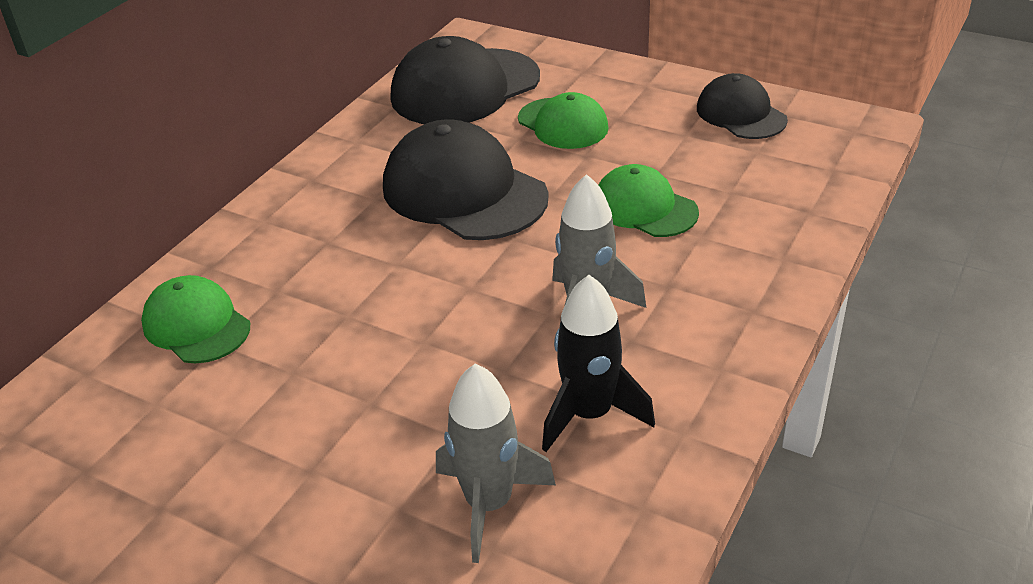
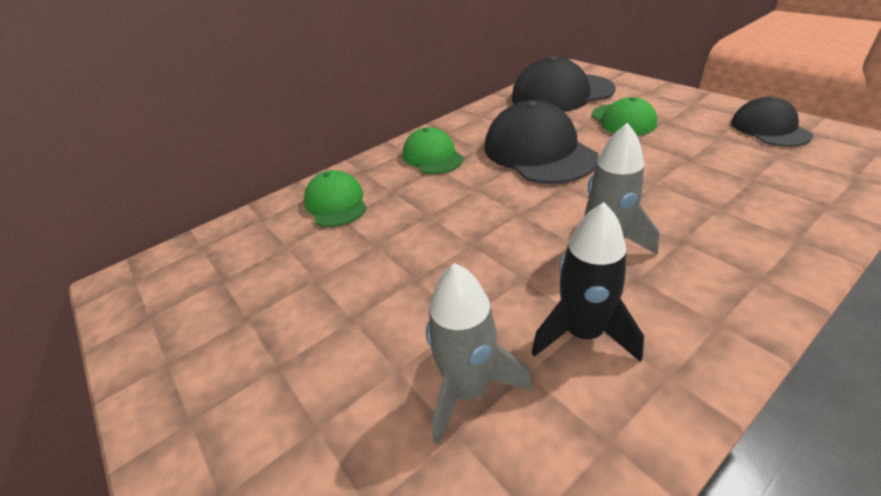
camera: 25 degrees right, 0 degrees up
(644, 208) = (673, 181): green cap -> green cap (432, 156)

